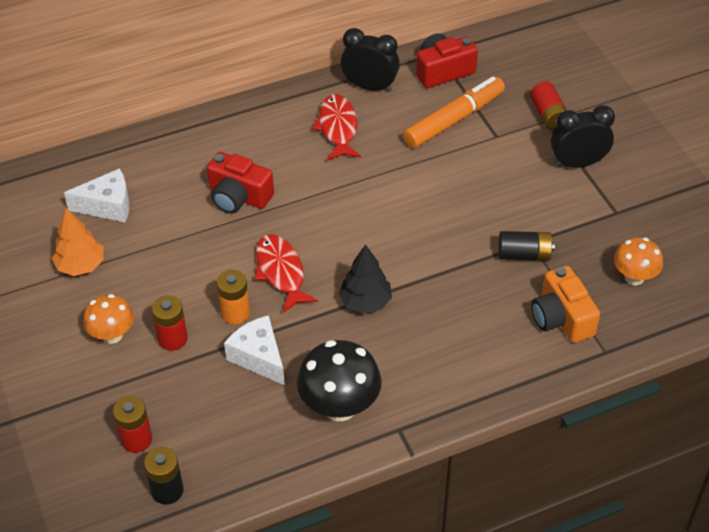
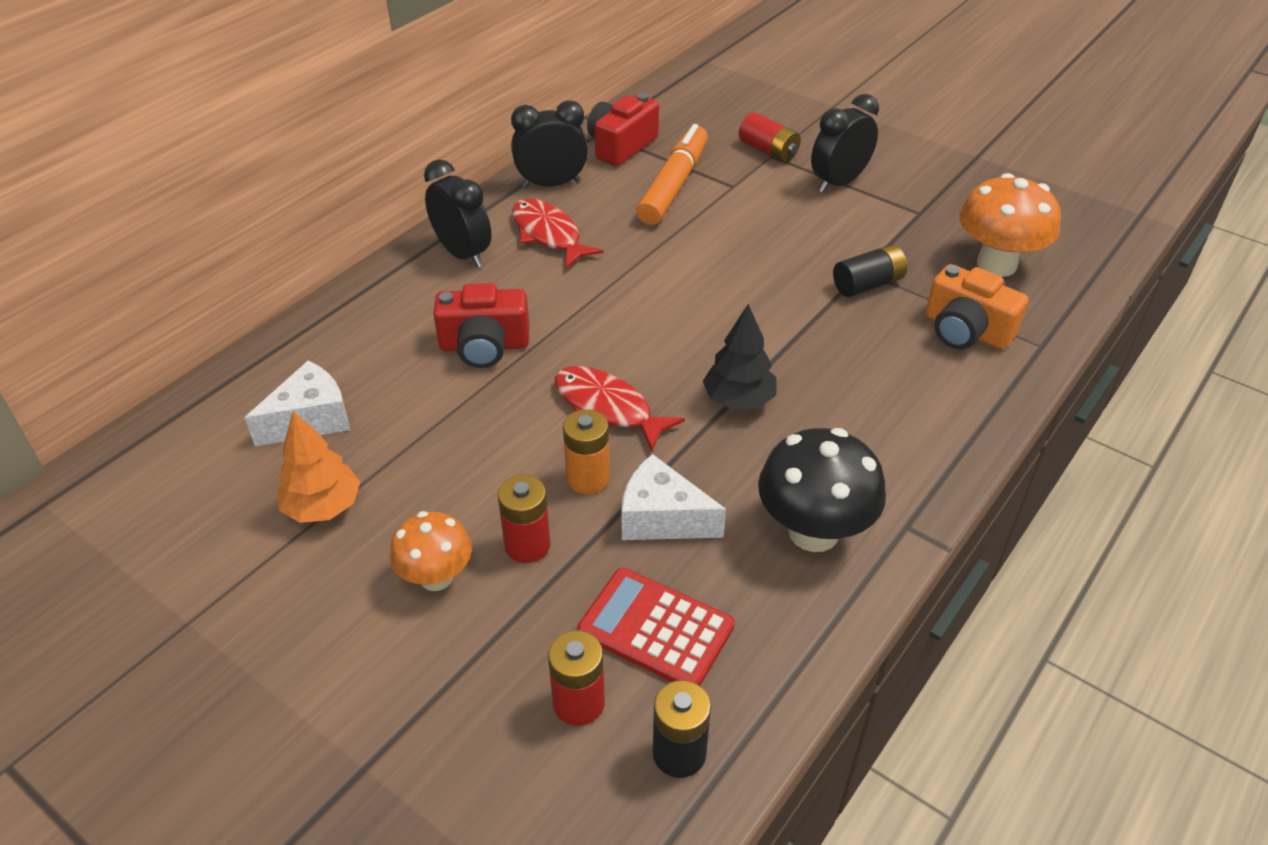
camera: 30 degrees left, 5 degrees down
(206, 420) = (656, 629): none -> red calculator
(272, 122) = (463, 254): none -> black clock
(634, 277) = (996, 264): orange mushroom -> orange mushroom, size x1.59

